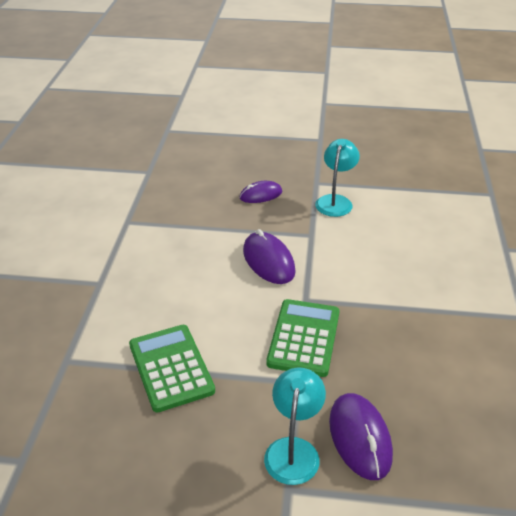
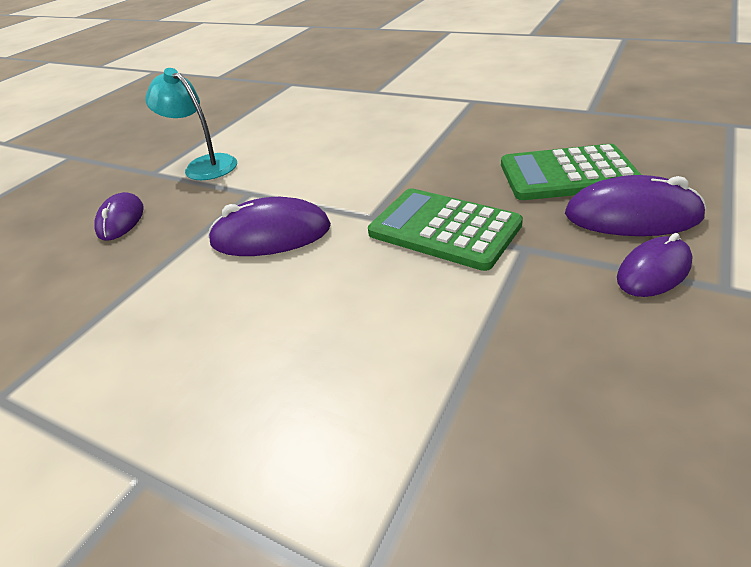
camera: 65 degrees left, 0 degrees up
(171, 368) = (454, 383): green calculator -> green calculator (567, 174)
(293, 450) = (653, 271): turquoise lamp -> purple mouse

